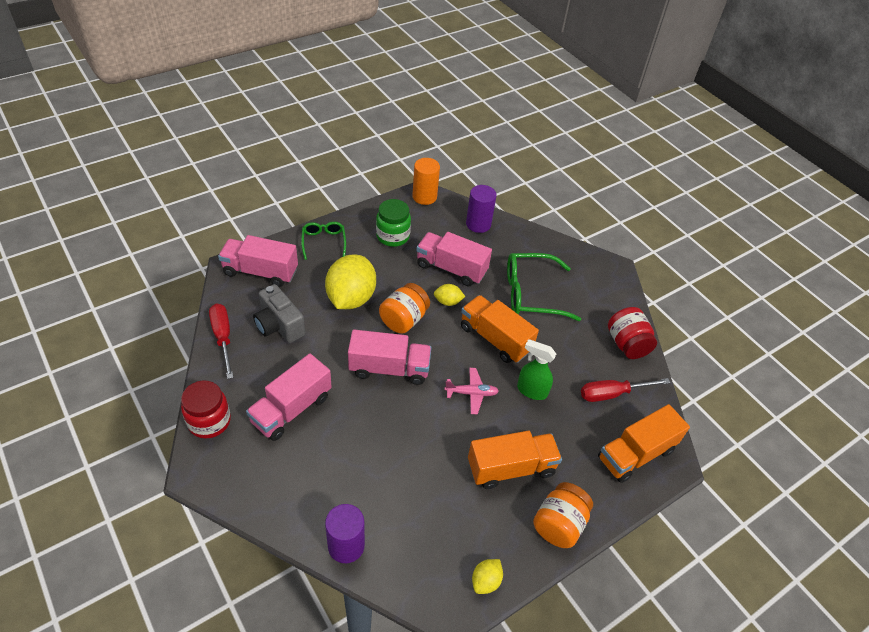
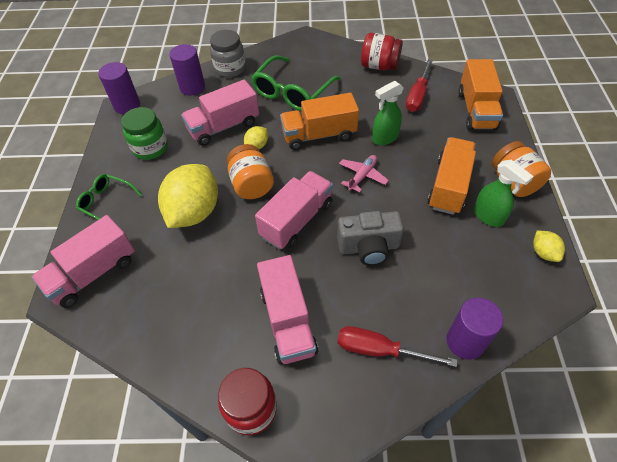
camera: 50 degrees left, 5 degrees up
(223, 338) = (150, 348): red screwdriver -> red screwdriver (380, 350)
(279, 325) = (178, 287): grey camera -> grey camera (369, 248)
(351, 298) = (194, 212): yellow lemon -> yellow lemon turned 60 degrees clockwise
(424, 197) = (127, 105): orange cylinder -> purple cylinder
(497, 516) = (488, 216): none -> green spray bottle
(522, 236) = (230, 69): none -> grey jar

